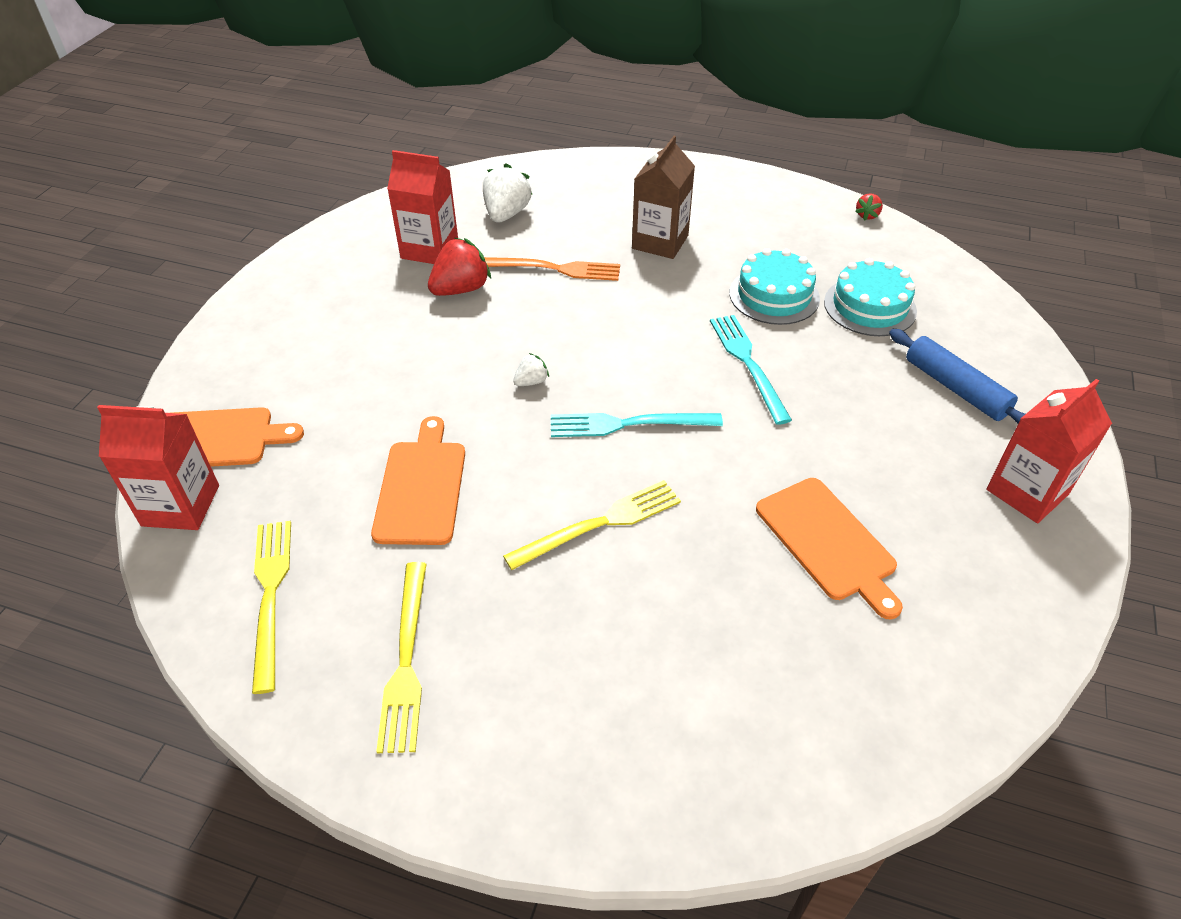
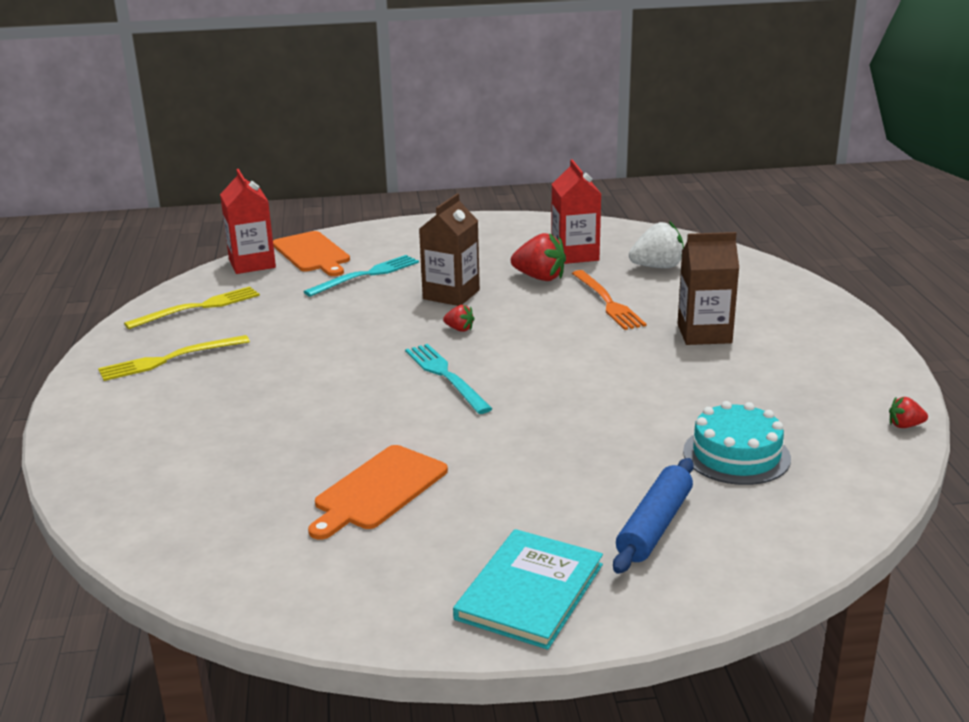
camera: 65 degrees right, 20 degrees down
(421, 487) = (318, 323): orange cutting board -> none
(443, 361) = (451, 294): none -> brown carton
(531, 381) = (459, 329): white strawberry -> red strawberry
(600, 524) = (329, 391): yellow fork -> none
(748, 364) = (574, 409): turquoise fork -> turquoise fork (366, 275)
(774, 295) = (691, 402): turquoise cake -> none
(1027, 492) = (530, 591): red carton -> turquoise book

